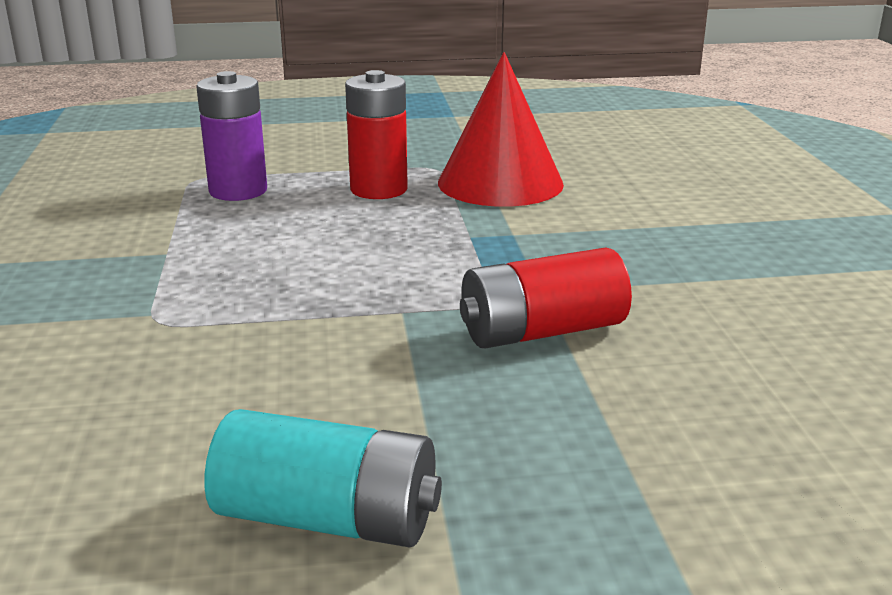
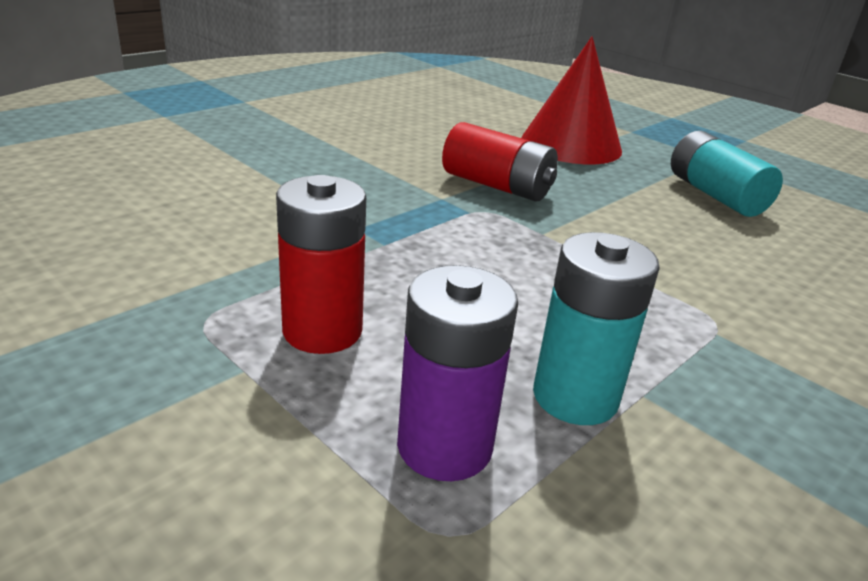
camera: 130 degrees left, 5 degrees up
(204, 231) = (575, 397): none -> turquoise battery
(500, 183) = (228, 263): red cone -> red cone (571, 145)

